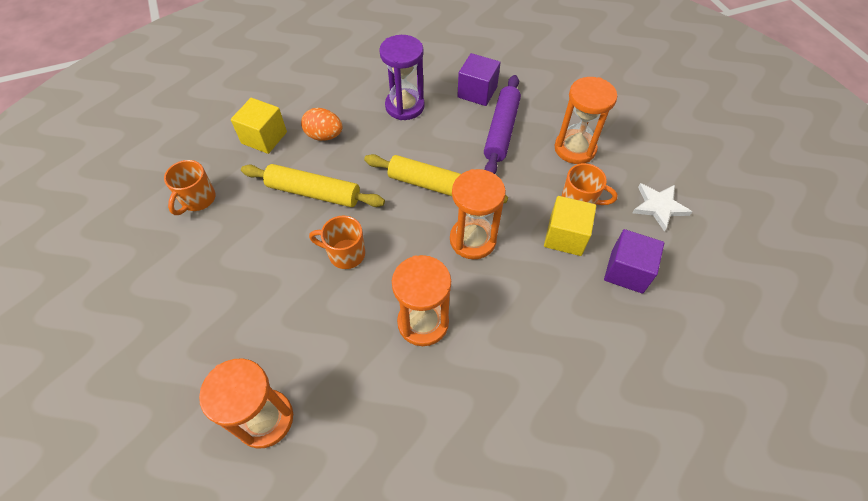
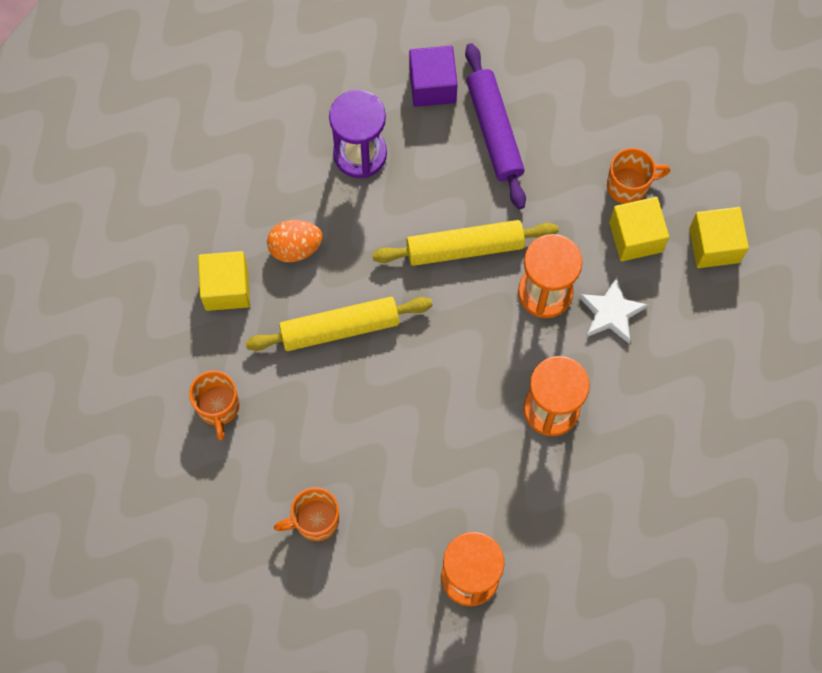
camera: 30 degrees left, 15 degrees up
(345, 254) = (426, 380): orange mug -> orange mug (315, 520)
(575, 148) = (589, 113): orange hourglass -> none
(627, 271) = (714, 245): purple cube -> yellow cube
(659, 207) = (712, 147): white star -> white star (611, 312)

